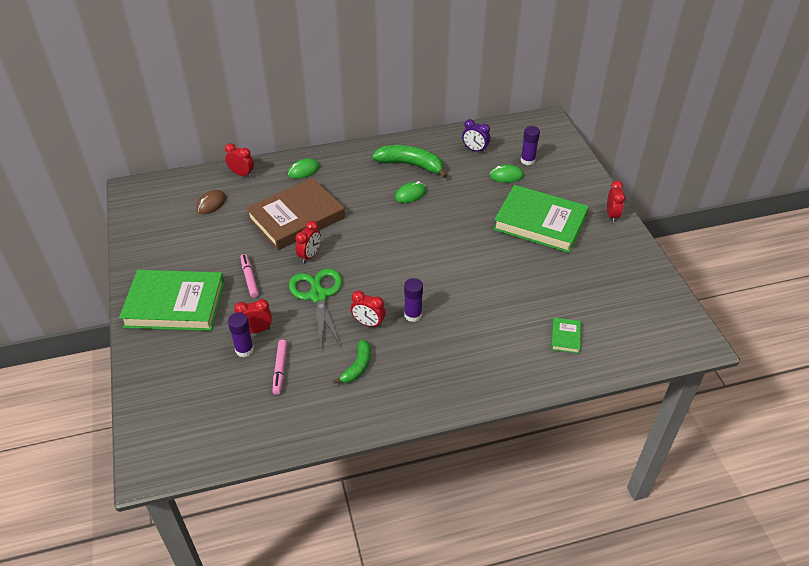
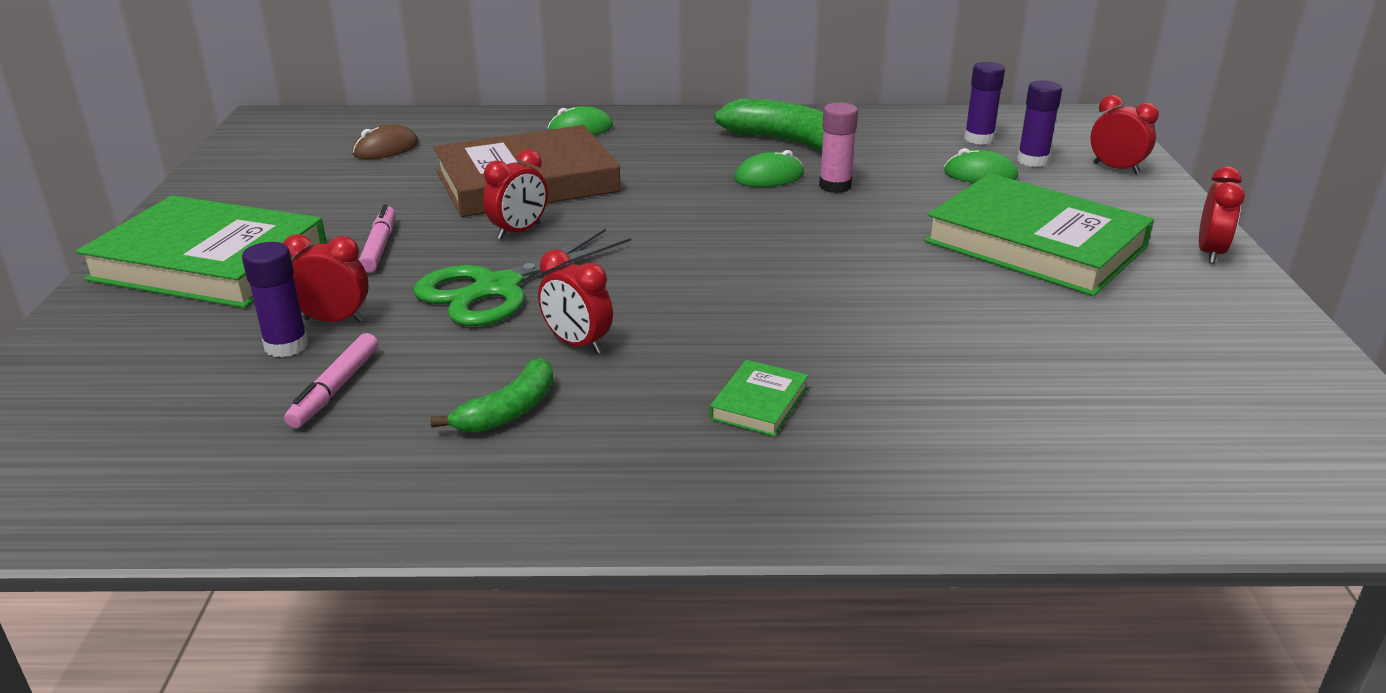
camera: 15 degrees right, 15 degrees down
(242, 174) = (467, 122): red clock -> red clock (1116, 168)
(318, 296) = (497, 288): green scissors -> green scissors turned 135 degrees counterclockwise
(413, 315) = (684, 345): purple glue stick -> purple glue stick (979, 139)
(443, 196) = (835, 186): none -> pink glue stick
(475, 150) = (926, 137): purple clock -> none
(565, 337) = (1048, 437): green book -> green book (759, 403)

